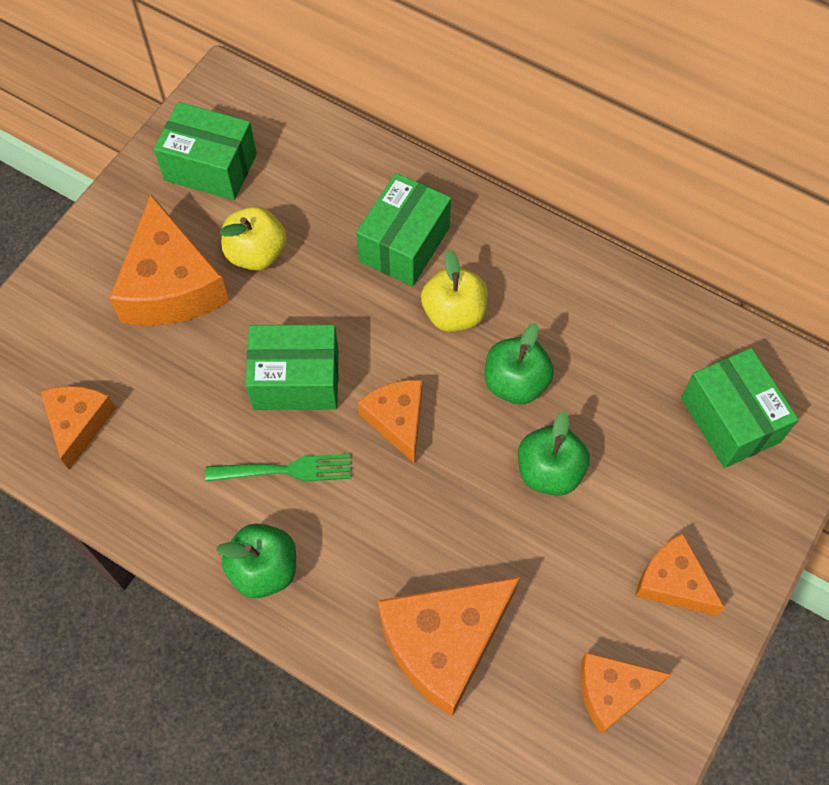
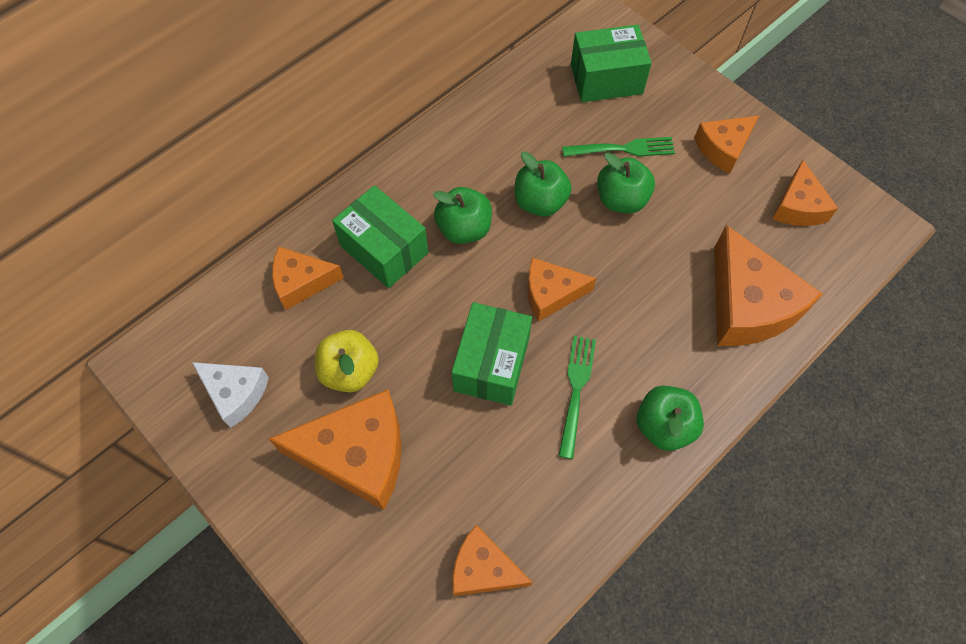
camera: 75 degrees left, 0 degrees up
(210, 167) = (235, 393): green box -> white cheese
(343, 183) = (301, 282): none -> orange cheese
(454, 313) = (464, 229): yellow apple -> green apple
(626, 460) = (623, 149): none -> green fork

